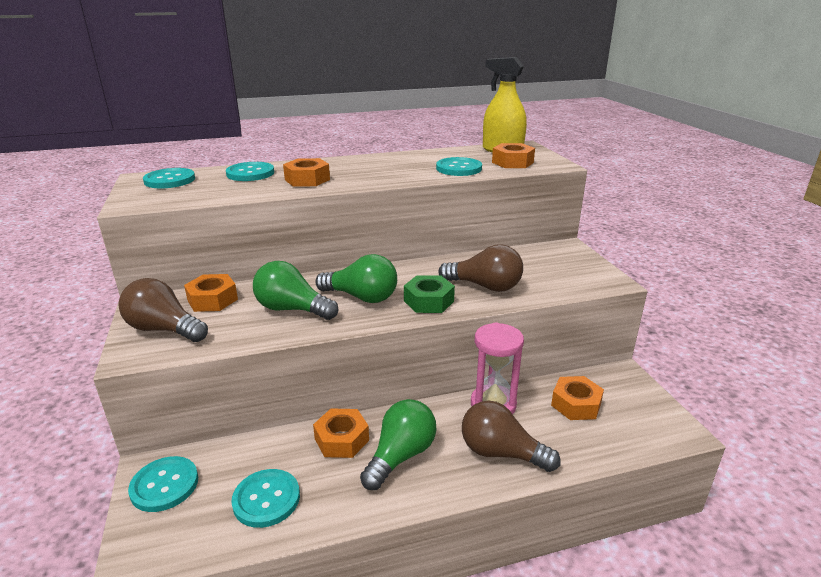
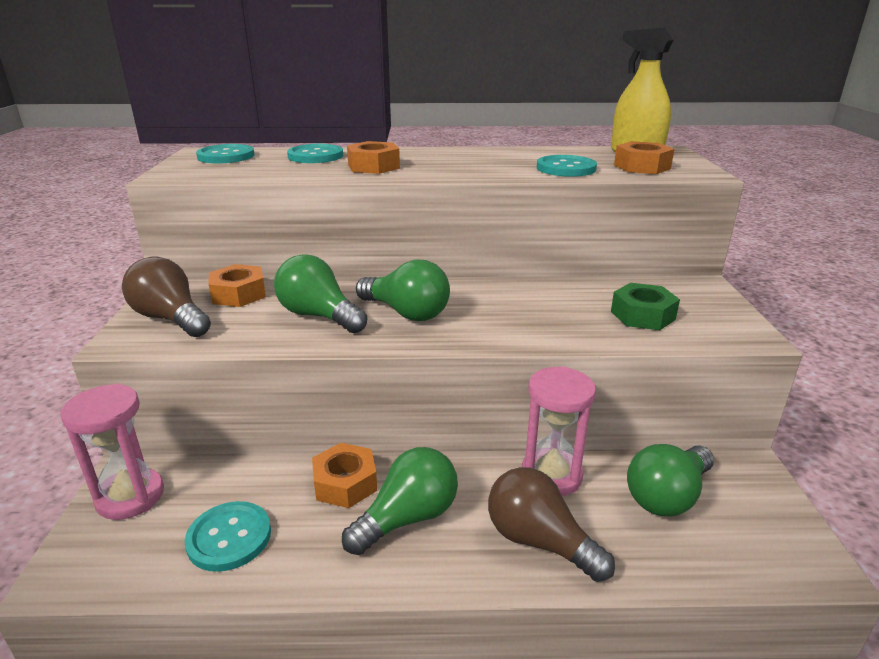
camera: 15 degrees right, 0 degrees up
(164, 485) = (130, 497): turquoise button -> pink hourglass
(428, 301) = (486, 328): green nut -> green nut (642, 315)
(485, 286) = (568, 320): brown light bulb -> none
(576, 404) = (667, 496): orange nut -> green light bulb

